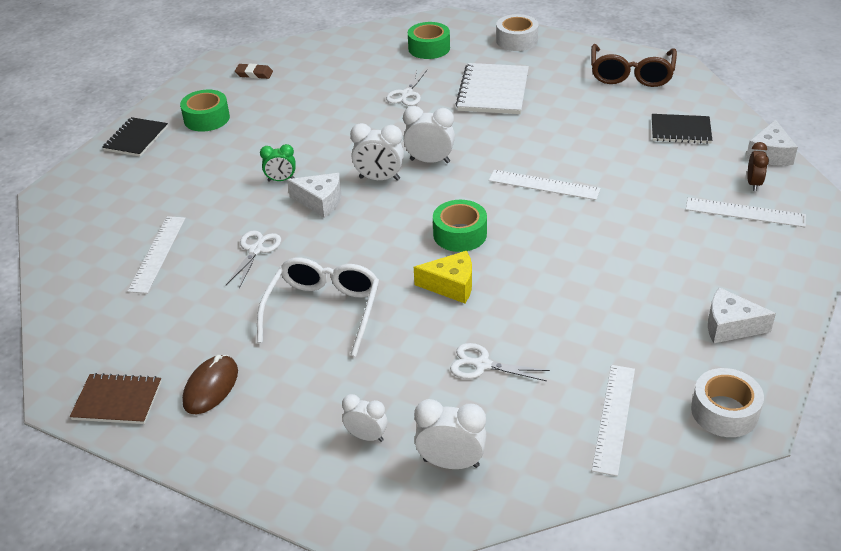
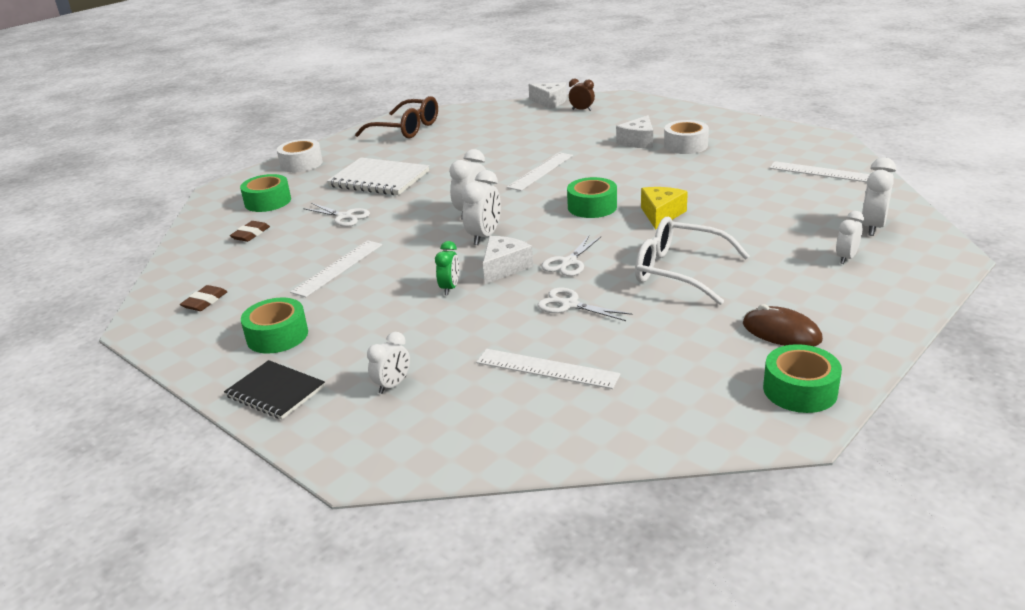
camera: 75 degrees left, 10 degrees down
(117, 401) = (800, 390): brown notebook -> green tape
(140, 185) = (392, 385): none -> white clock
(365, 59) = (251, 234): none -> brown eraser
(482, 364) = (763, 209): white scissors -> white scissors (568, 262)
(680, 130) = (500, 122): black notebook -> none
(724, 411) = (816, 143): white tape -> white tape (685, 145)
(730, 326) = (734, 132): white cheese -> white cheese (638, 141)
(745, 212) = (613, 116): white ruler -> white ruler (338, 268)

